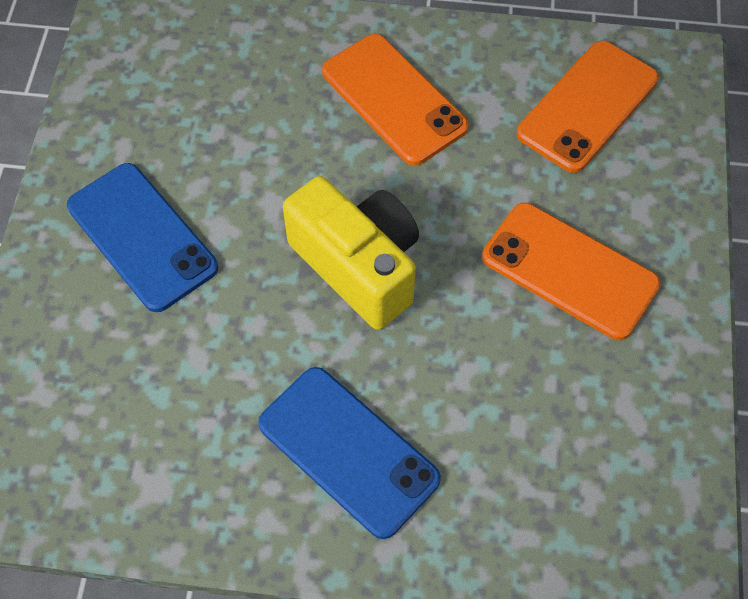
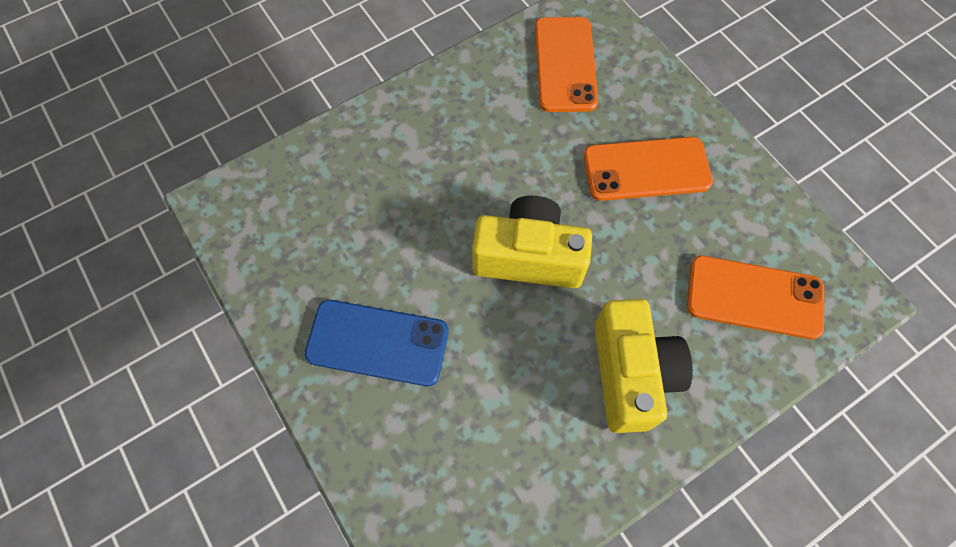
camera: 40 degrees left, 5 degrees up
(348, 451) = (631, 374): blue phone -> yellow camera
(393, 99) = (451, 138): orange phone -> orange phone (754, 297)

